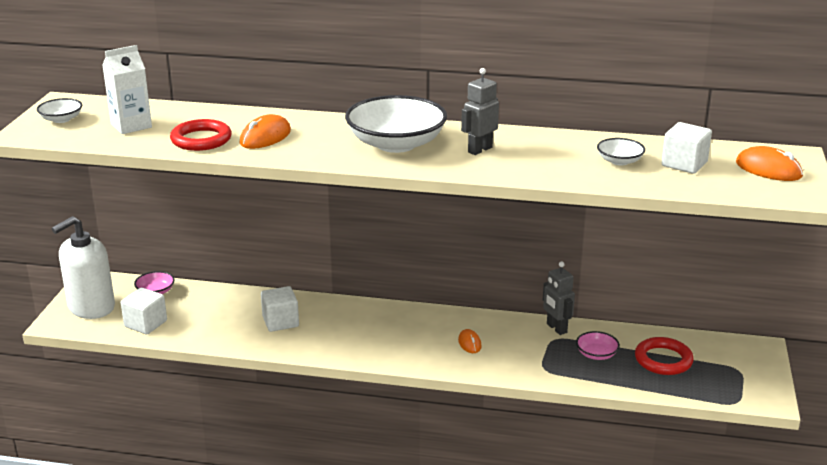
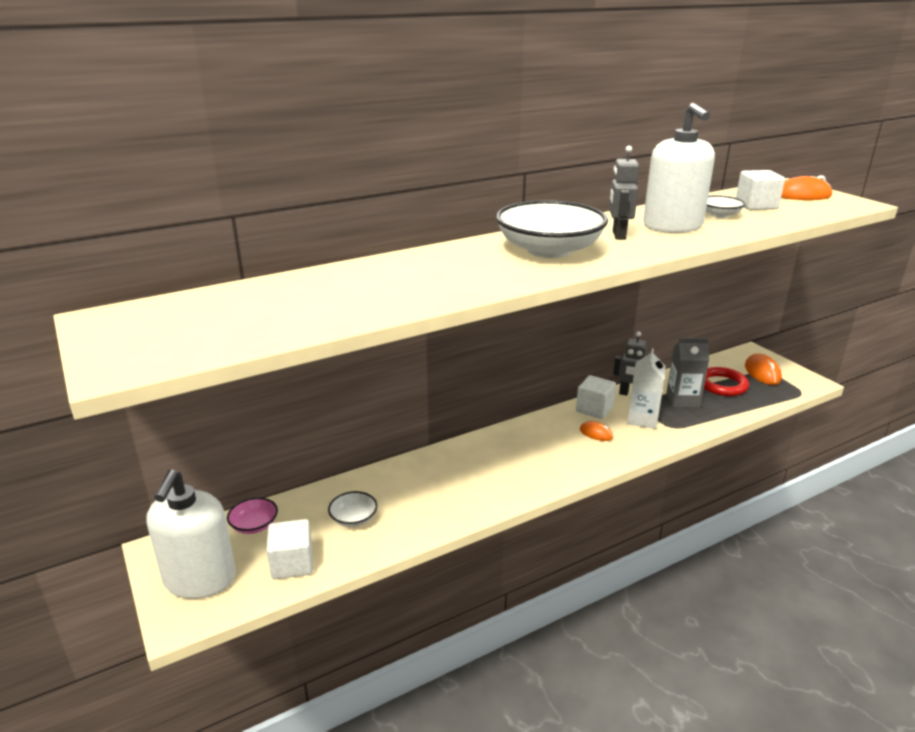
camera: 40 degrees left, 0 degrees up
(61, 119) = (138, 336): white bowl -> white bowl (353, 518)
(131, 125) = (250, 315): white carton -> white carton (642, 419)
(201, 139) = (364, 302): red ring -> none
(265, 137) = (424, 280): orange mouse -> orange mouse (762, 373)
(280, 322) = (425, 491): white cube -> white cube (594, 409)
(546, 157) = (672, 226): none -> white soap dispenser
(596, 354) = (682, 400): pink bowl -> grey carton

